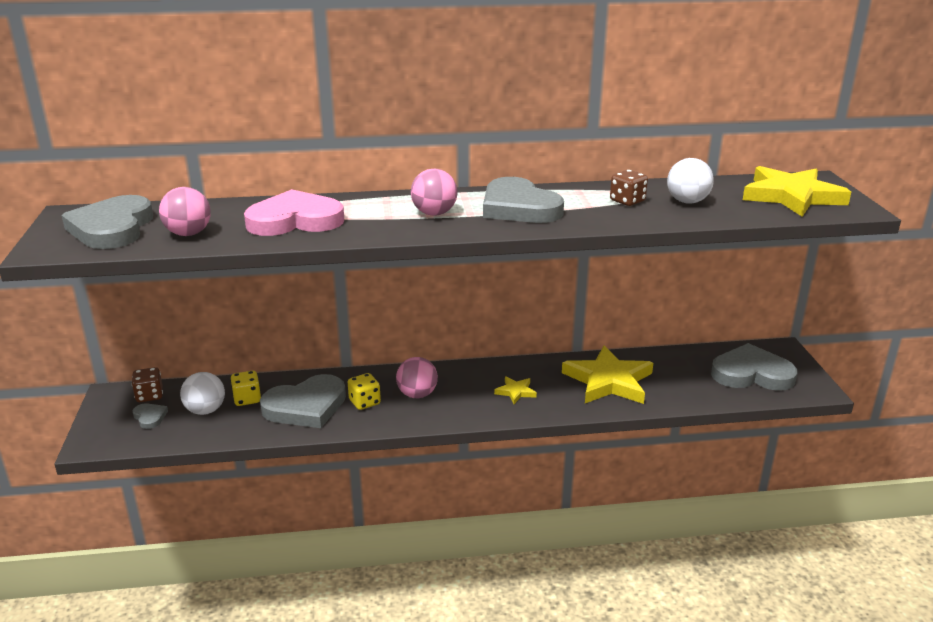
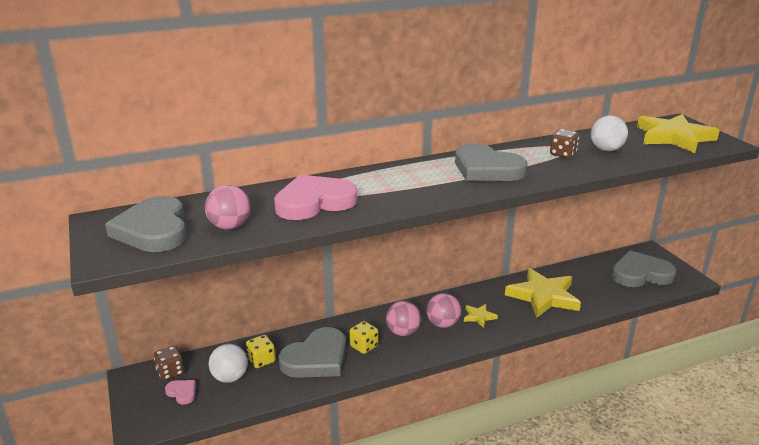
camera: 15 degrees left, 0 degrees up
(150, 417) = (182, 392): grey heart -> pink heart
(434, 213) = (425, 182): pink ball -> pink ball (443, 324)

